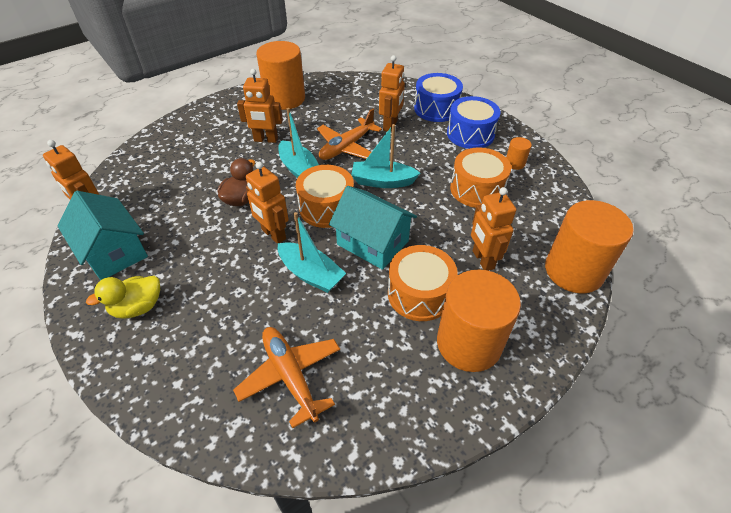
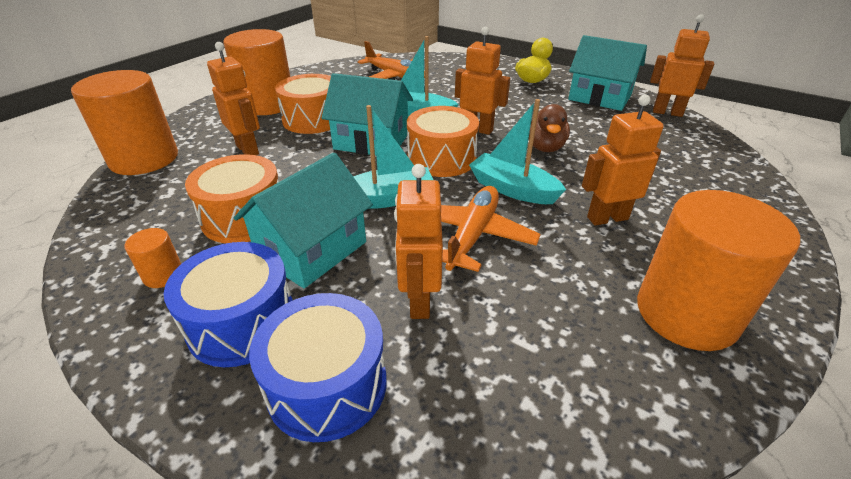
camera: 160 degrees right, 10 degrees down
(436, 159) = (312, 250): none -> turquoise house

